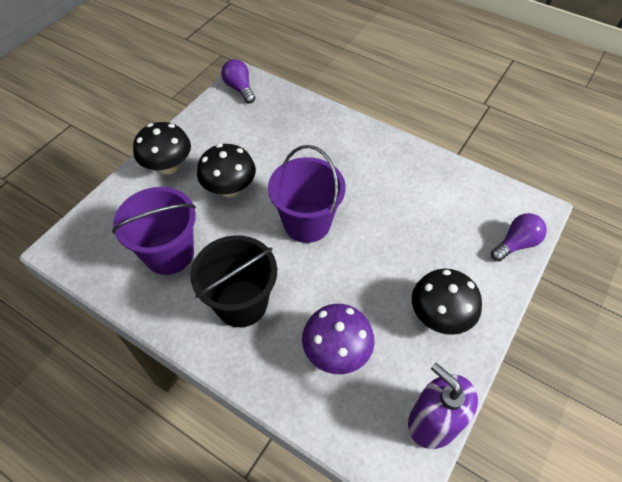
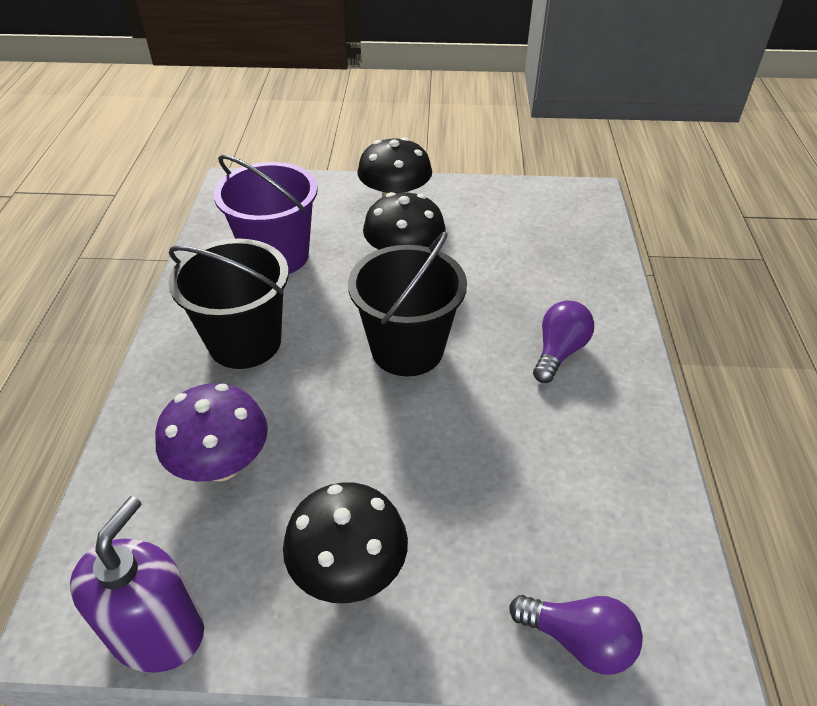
camera: 60 degrees right, 10 degrees down
(239, 88) = (569, 198): purple light bulb -> purple light bulb (559, 352)
(307, 223) = (407, 349): purple bucket -> black bucket

